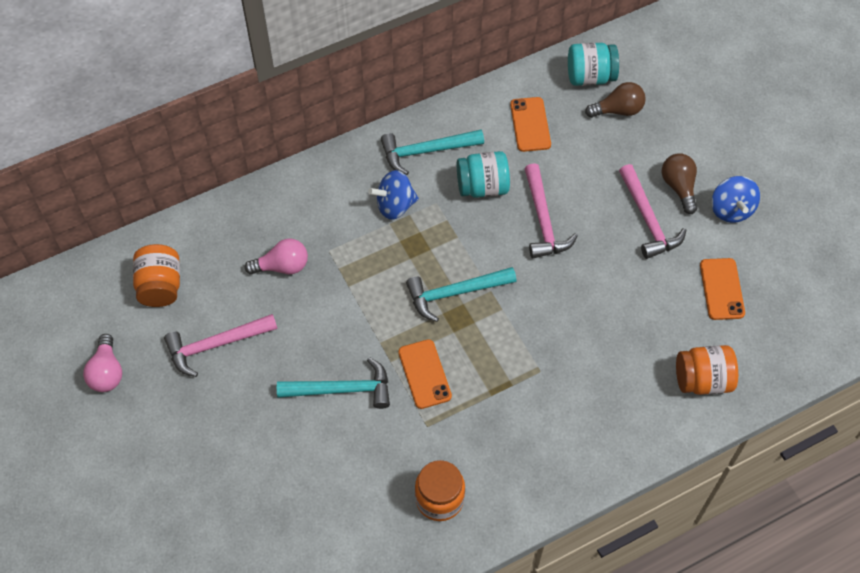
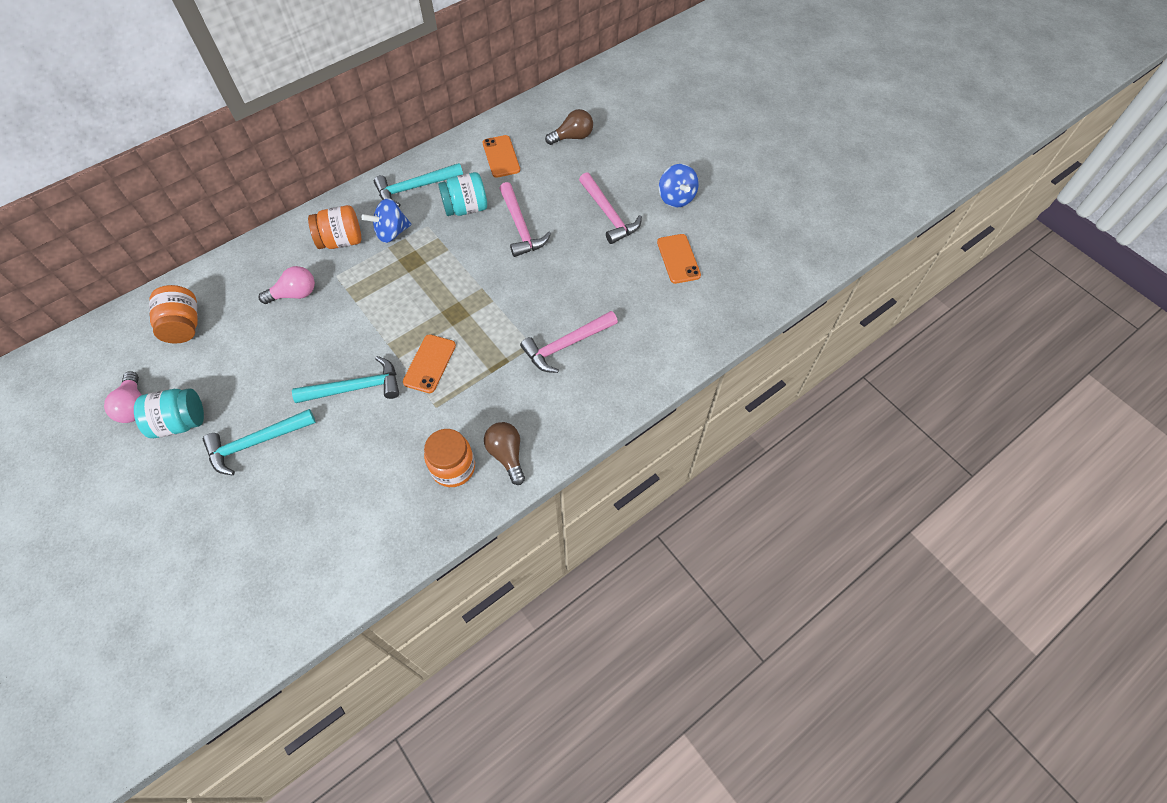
camera: 10 degrees left, 0 degrees up
(216, 345) = (237, 367): pink hammer -> pink hammer (566, 345)
(424, 374) = (429, 364): orange phone -> orange phone turned 45 degrees clockwise
(455, 293) = (450, 294): turquoise hammer -> turquoise hammer (256, 443)
(590, 76) = (546, 115): turquoise jar -> turquoise jar (180, 422)
(679, 187) = (631, 187): brown light bulb -> brown light bulb (507, 455)
(702, 380) = (673, 332): orange jar -> orange jar (341, 241)

